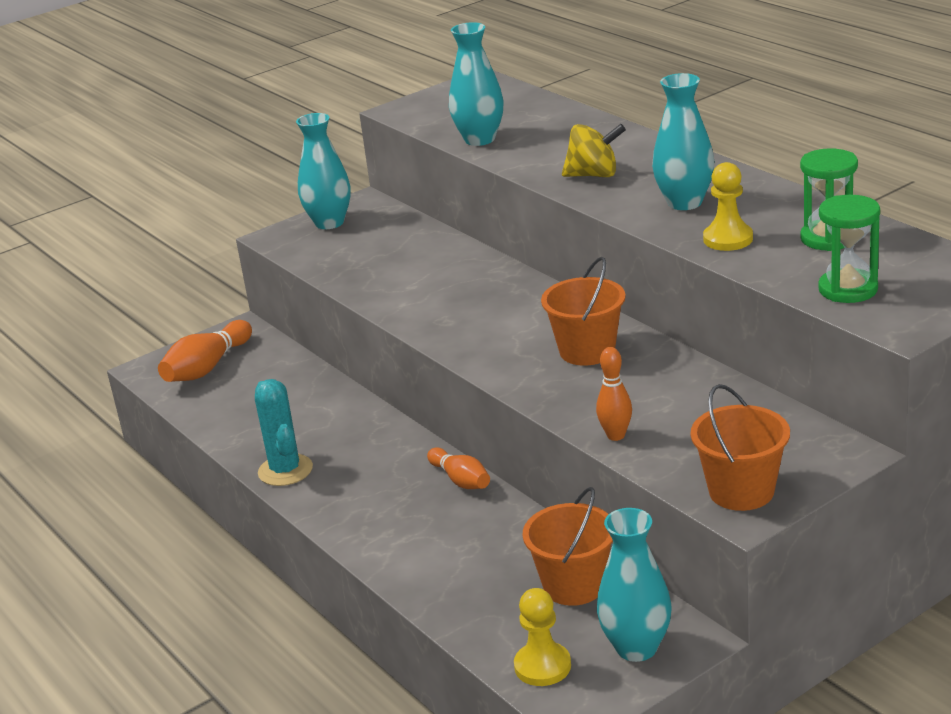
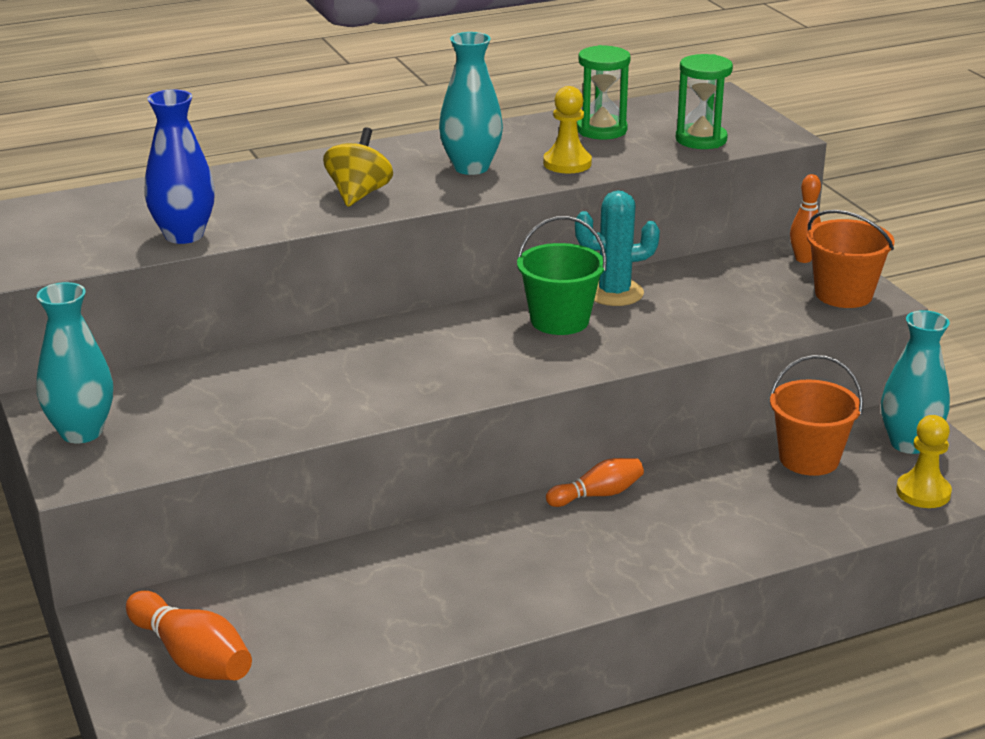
camera: 80 degrees left, 0 degrees up
(285, 470) = (505, 611): turquoise cactus -> turquoise cactus (614, 293)
(480, 139) = (184, 235): turquoise vase -> blue vase
(587, 351) = (559, 320): orange bucket -> green bucket
(616, 435) = (727, 331): orange bowling pin -> orange bowling pin (803, 259)

